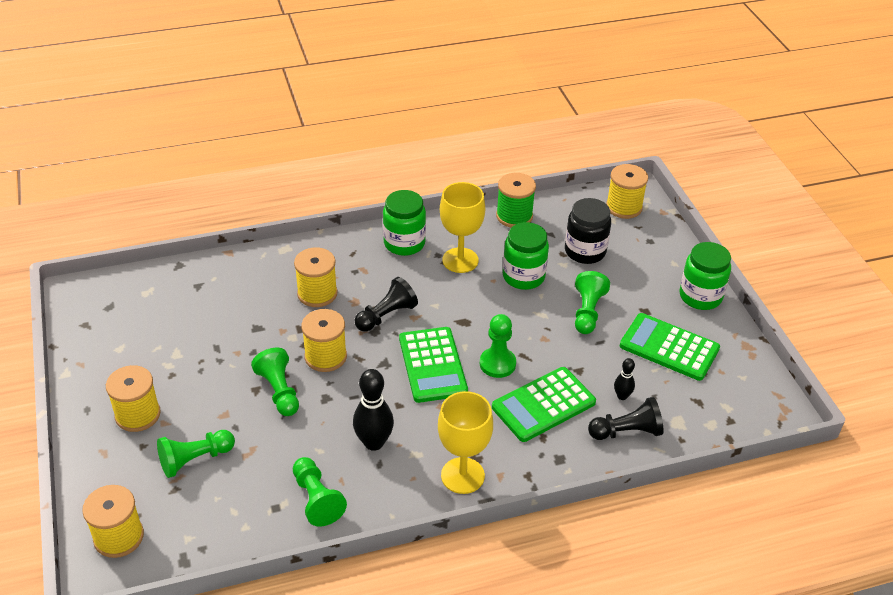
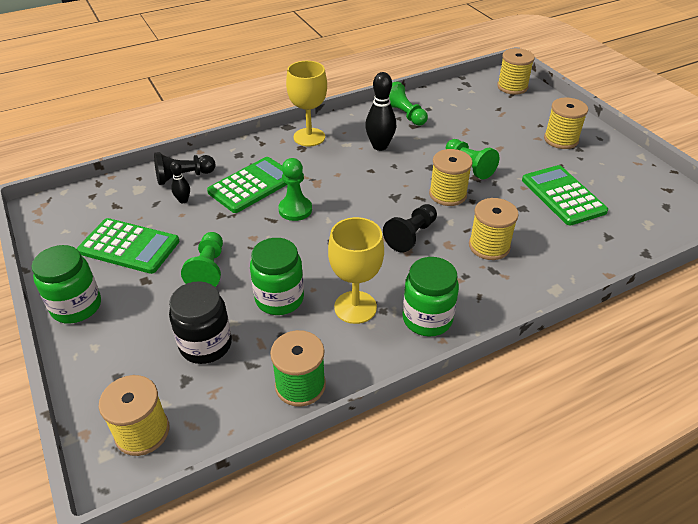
camera: 170 degrees right, 0 degrees up
(195, 459) = (498, 123): green pawn -> none
(432, 365) = (353, 201): green calculator -> green calculator (563, 195)

